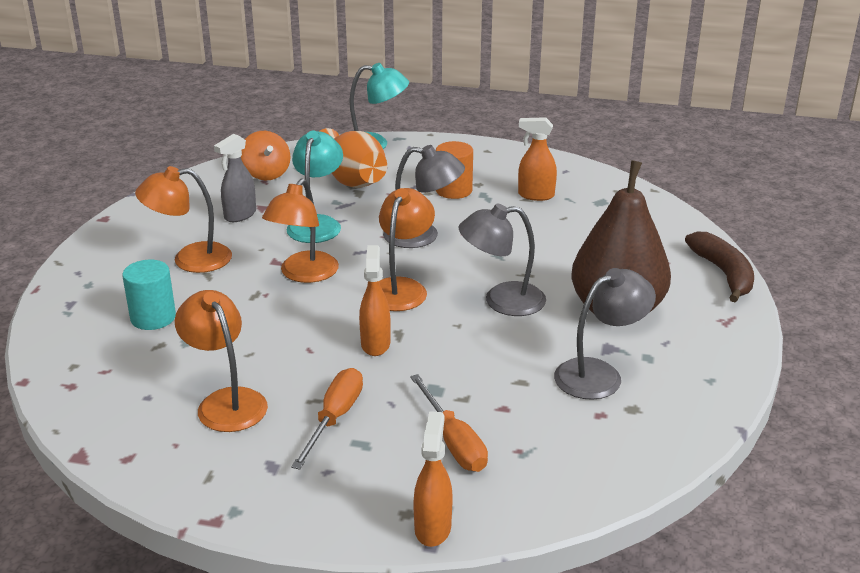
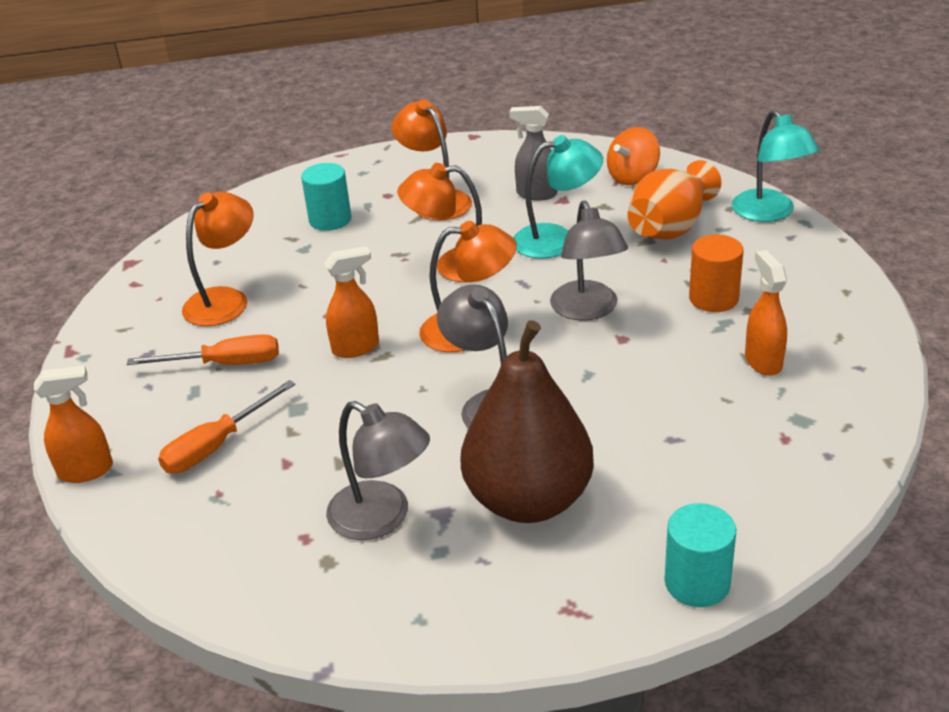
camera: 70 degrees right, 5 degrees up
(723, 274) = (697, 583): brown banana -> turquoise cylinder

